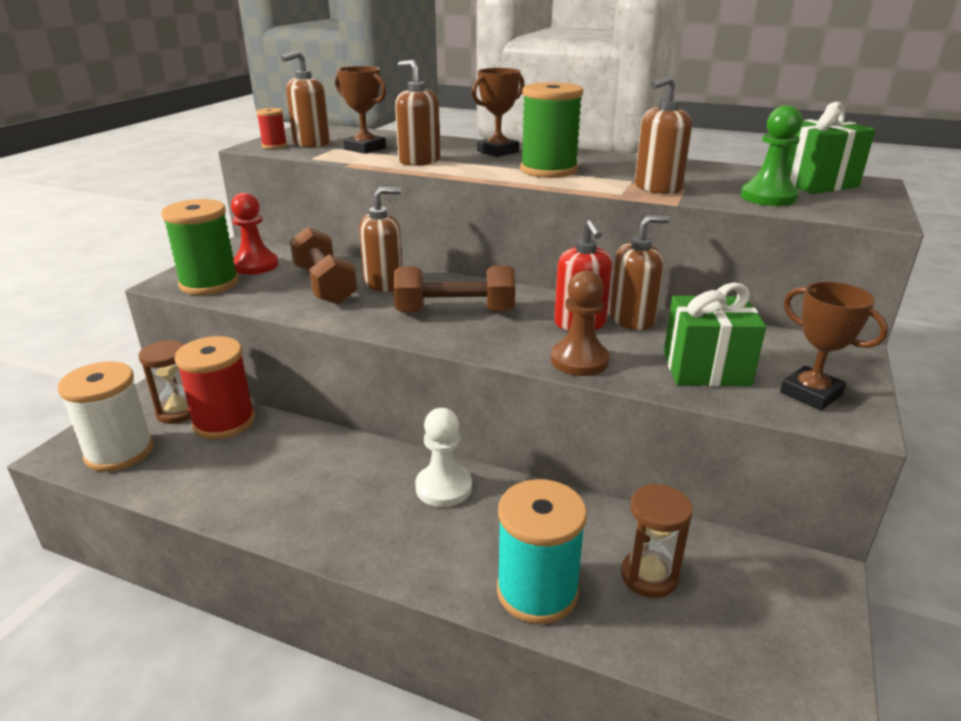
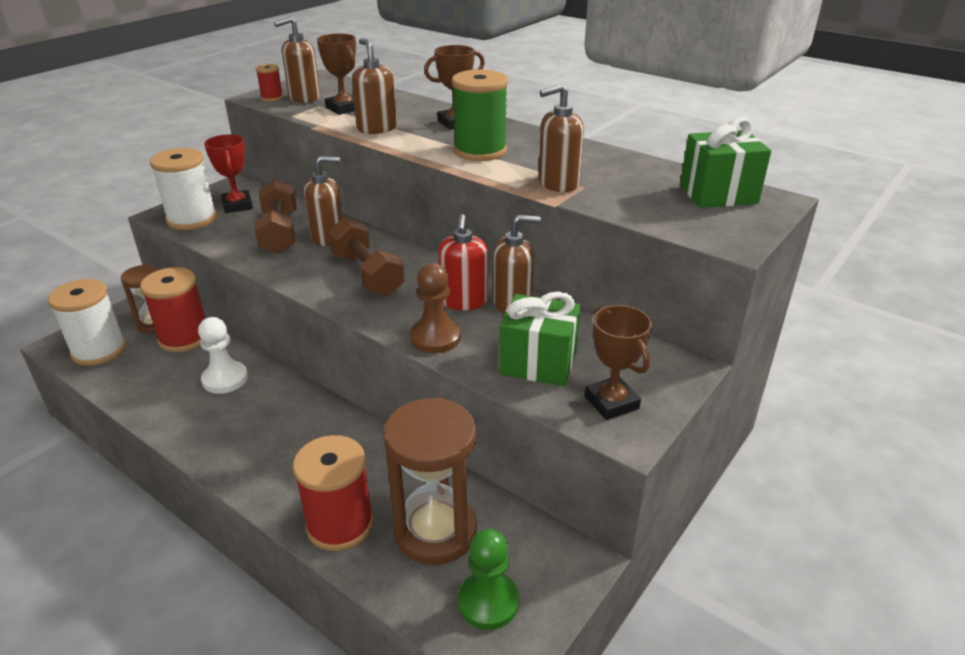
camera: 15 degrees right, 5 degrees up
(209, 283) = (192, 219): green spool -> white spool
(255, 265) = (237, 205): red pawn -> red trophy
(443, 487) = (319, 425): white pawn -> white pawn (225, 379)
(455, 312) = (367, 274): brown dumbbell -> brown dumbbell turned 45 degrees clockwise
(537, 591) = (340, 524): turquoise spool -> red spool
(649, 576) = (435, 531): brown hourglass -> brown hourglass, size x1.73
(768, 197) = (651, 207): green pawn -> green pawn (488, 602)

